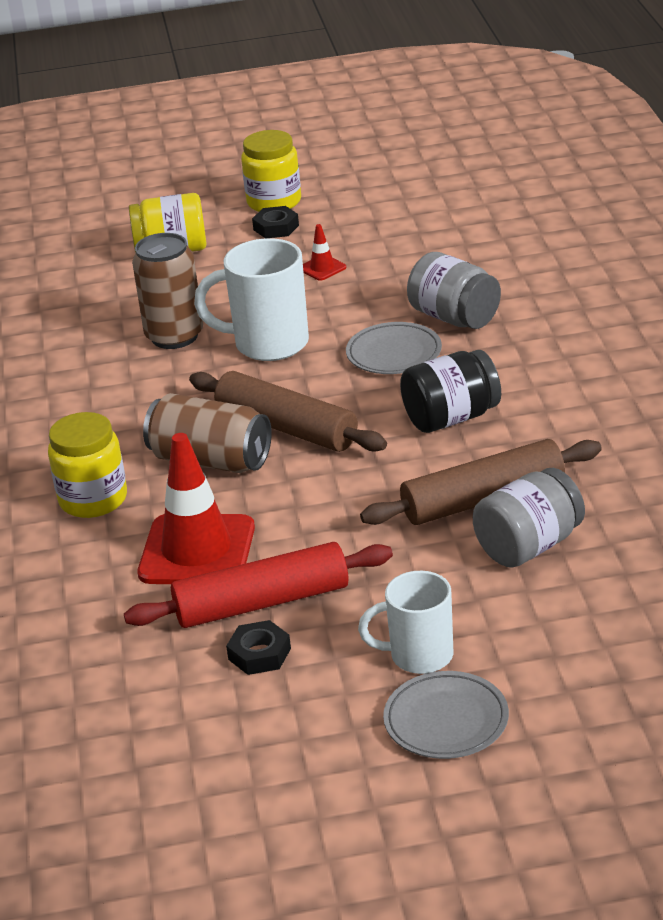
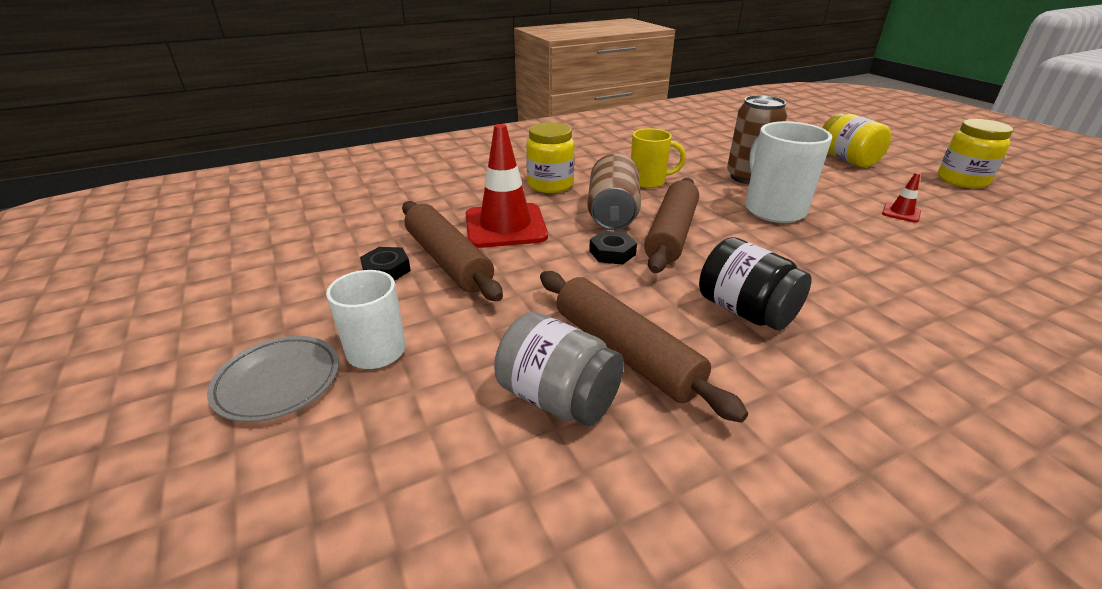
camera: 70 degrees right, 0 degrees up
(137, 415) = (648, 182): none -> yellow mug
(262, 603) = (447, 260): red rolling pin -> brown rolling pin
(276, 227) = (929, 187): black nut -> black nut (612, 253)
(394, 354) = (817, 264): grey plate -> none
(454, 318) = (910, 287): grey jar -> none

